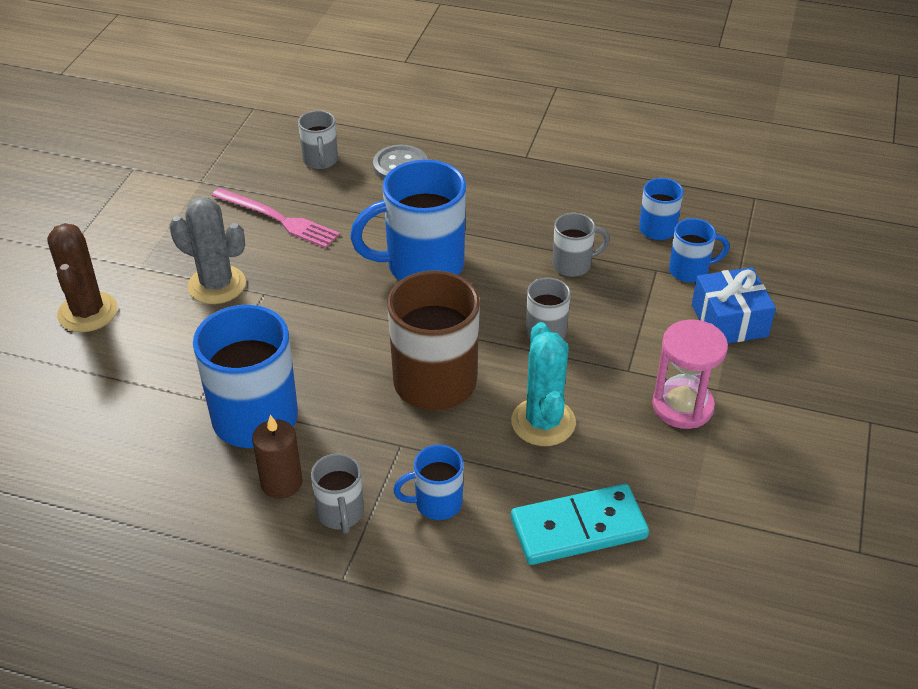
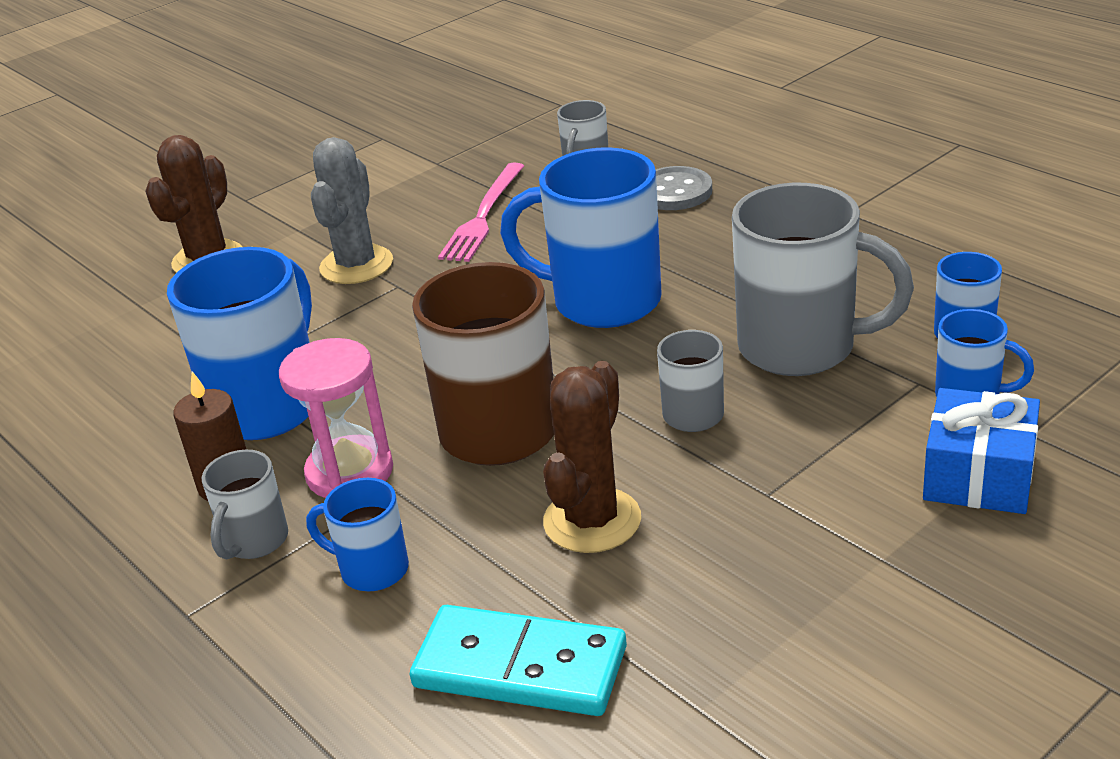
camera: 35 degrees right, 10 degrees down
(217, 285) = (356, 265): grey cactus -> grey cactus turned 45 degrees clockwise
(278, 219) = (483, 216): pink fork -> pink fork turned 45 degrees clockwise
(543, 422) = (592, 521): turquoise cactus -> brown cactus
(573, 265) = (802, 348): grey mug -> grey mug, size x1.97
(682, 406) = (808, 564): pink hourglass -> pink hourglass (350, 472)

